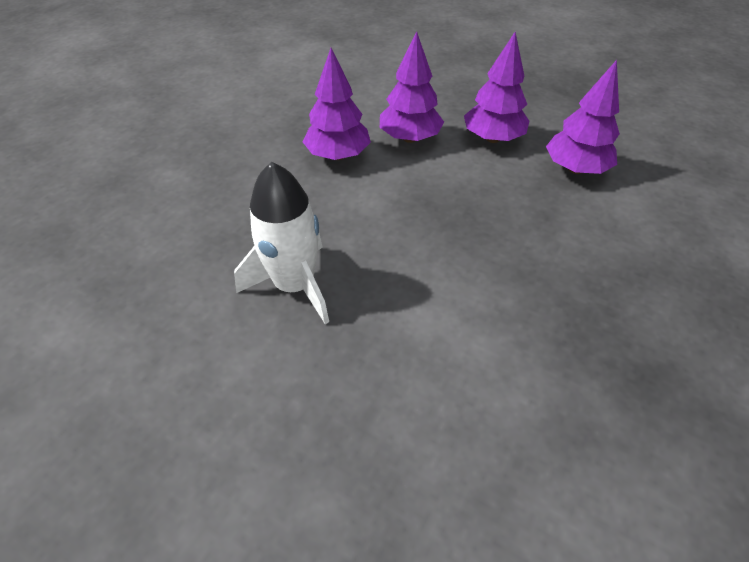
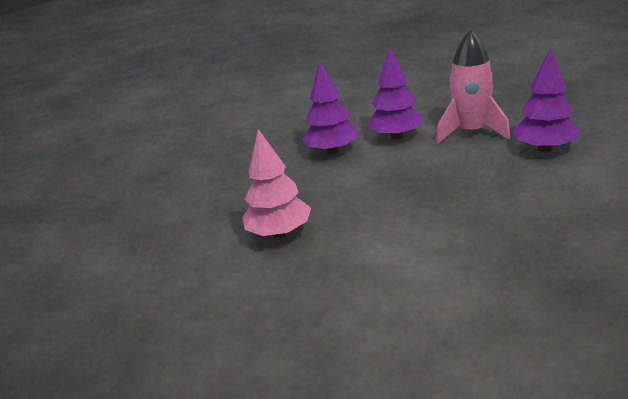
camera: 15 degrees right, 20 degrees down
(295, 285) = (280, 233): white rocket -> pink tree
(493, 138) = (471, 132): purple tree -> pink rocket

